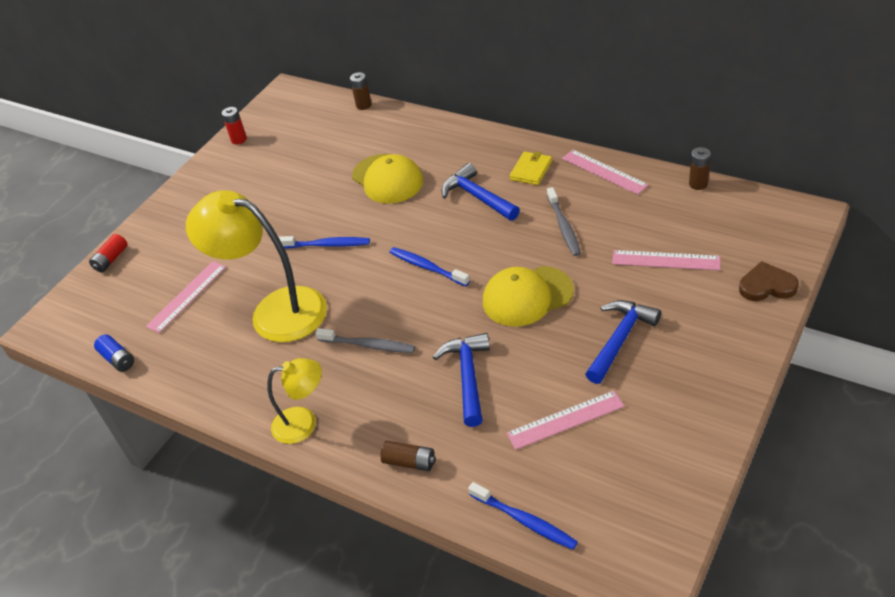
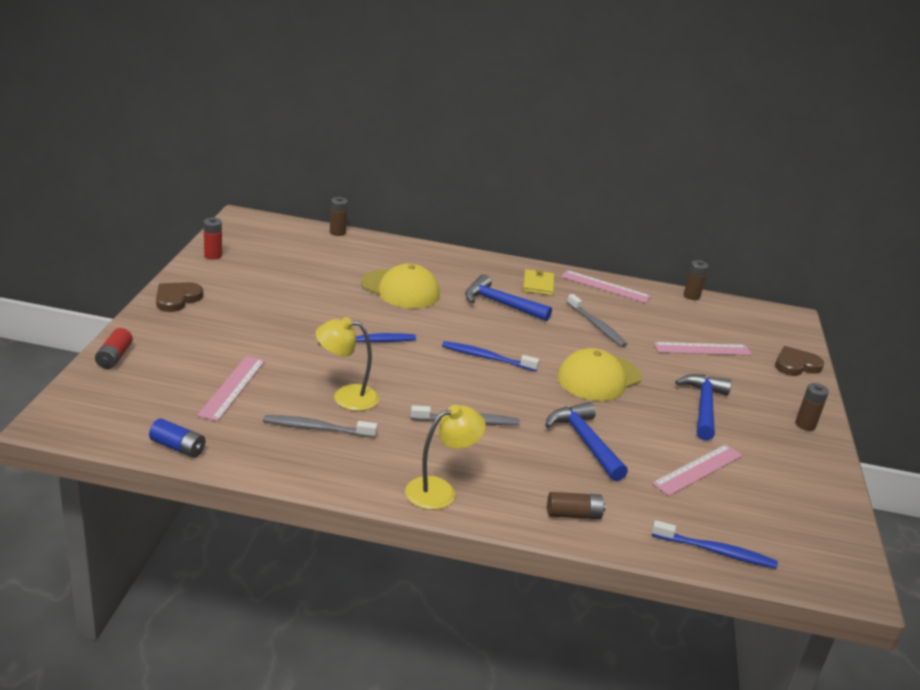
camera: 30 degrees left, 15 degrees down
(187, 193) = (177, 299): none -> brown heart
(234, 345) = (317, 428): none -> grey toothbrush
(275, 311) = (346, 397): yellow lamp -> yellow lamp, size x0.54
(724, 370) = (805, 425): none -> brown battery

